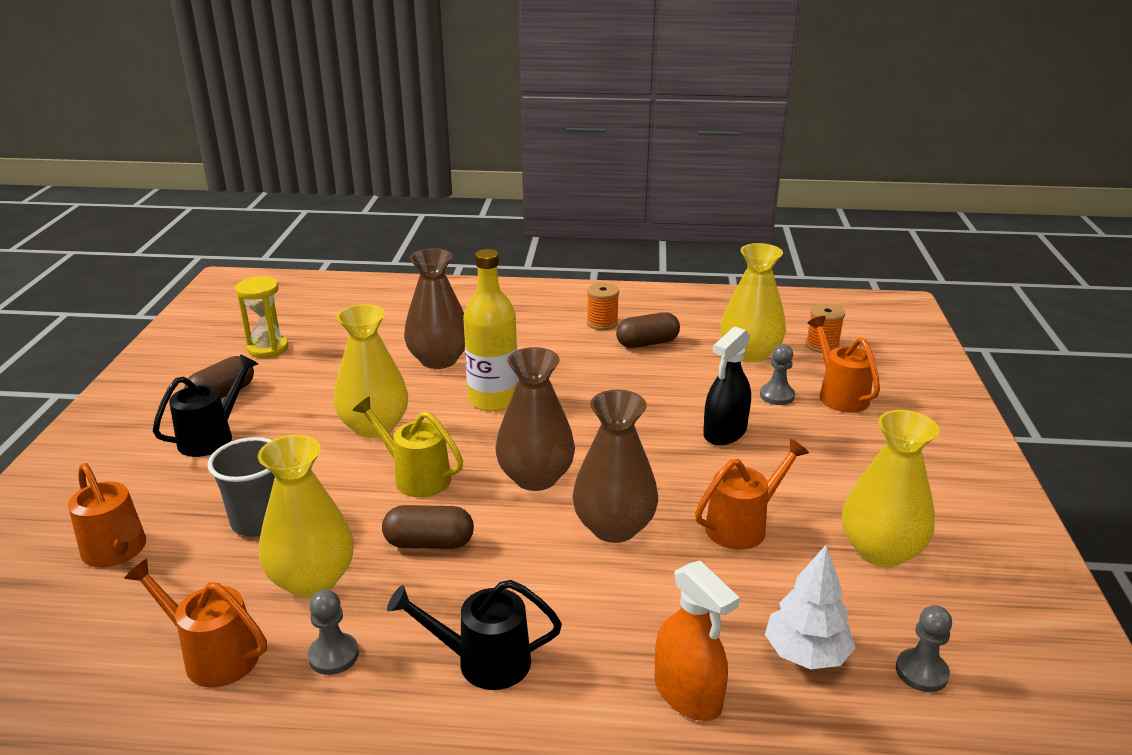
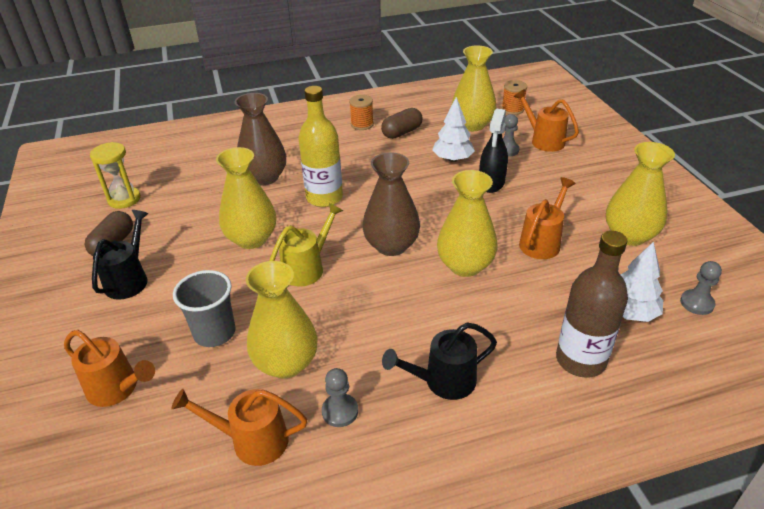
camera: 20 degrees left, 10 degrees up
(415, 476) = (307, 268): yellow watering can -> yellow watering can turned 120 degrees clockwise
(429, 543) = (351, 312): brown capsule -> none
(614, 527) = (465, 265): brown vase -> yellow vase
(687, 694) = (580, 360): orange spray bottle -> brown bottle
(692, 391) = (452, 159): none -> white tree

